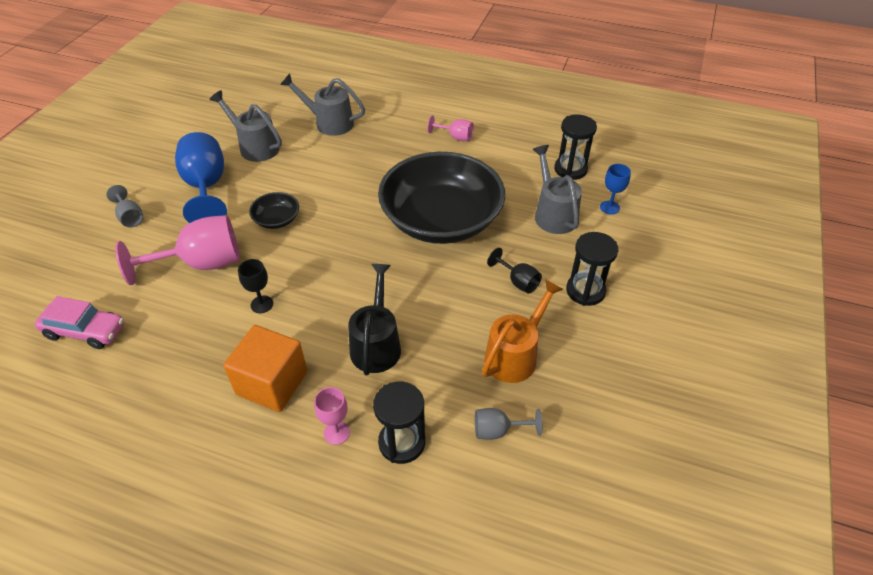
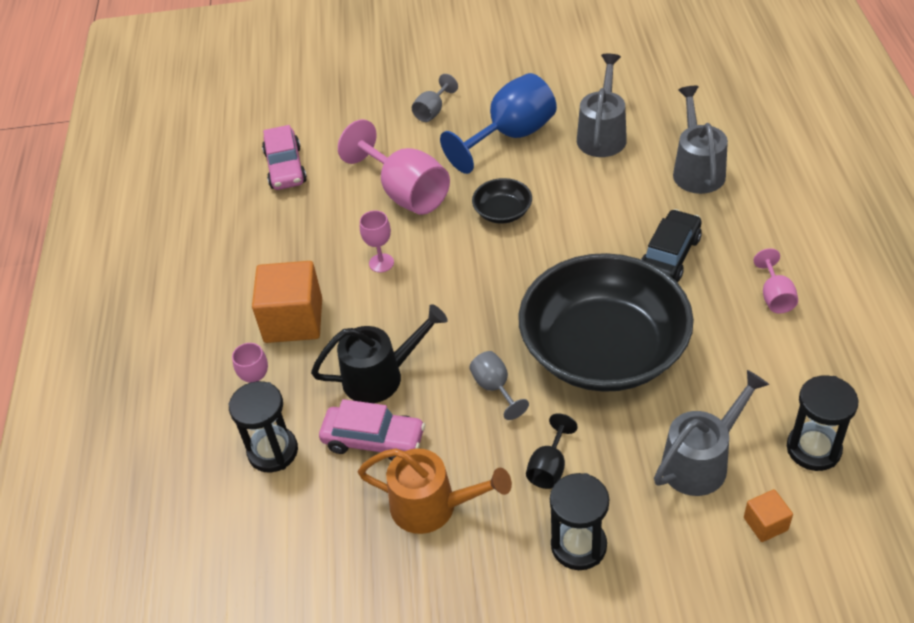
camera: 70 degrees right, 0 degrees up
(262, 304) = (381, 263): black goblet -> pink goblet
(389, 162) = (670, 255): none -> black car
(434, 370) = (374, 440): none -> pink car
(498, 430) = (323, 528): grey goblet -> grey goblet (495, 388)
(609, 207) = (765, 524): blue goblet -> orange cube

